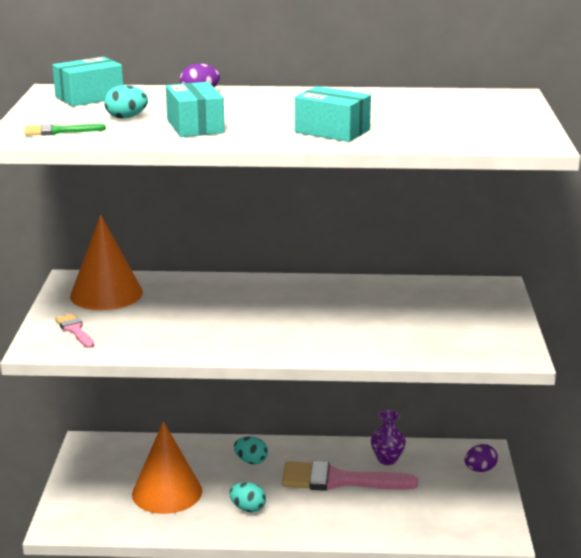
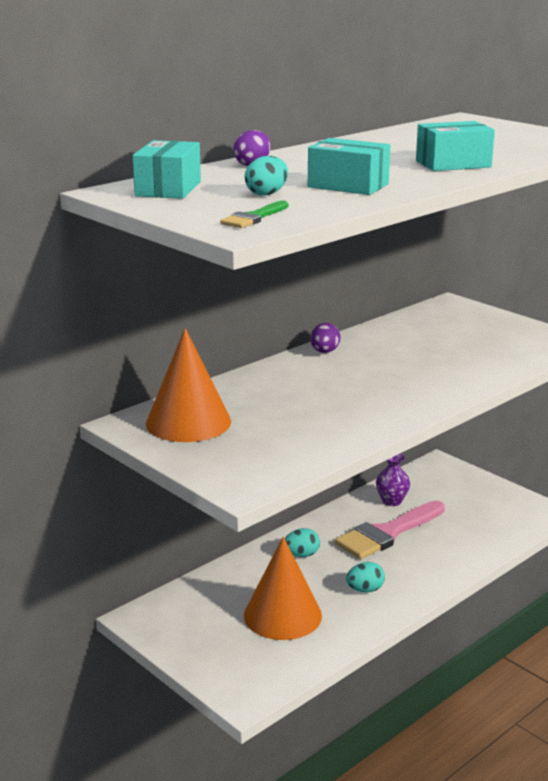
camera: 45 degrees left, 0 degrees up
(75, 330) = (236, 461): pink brush -> none
(480, 470) = (459, 476): purple egg -> purple egg (324, 352)

